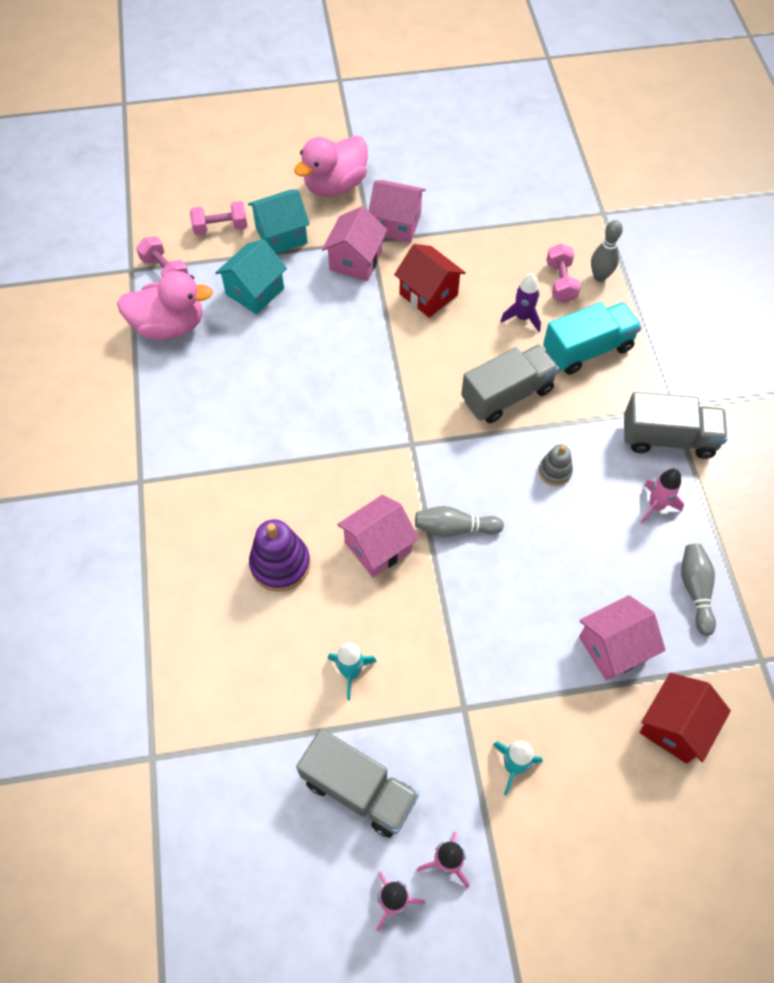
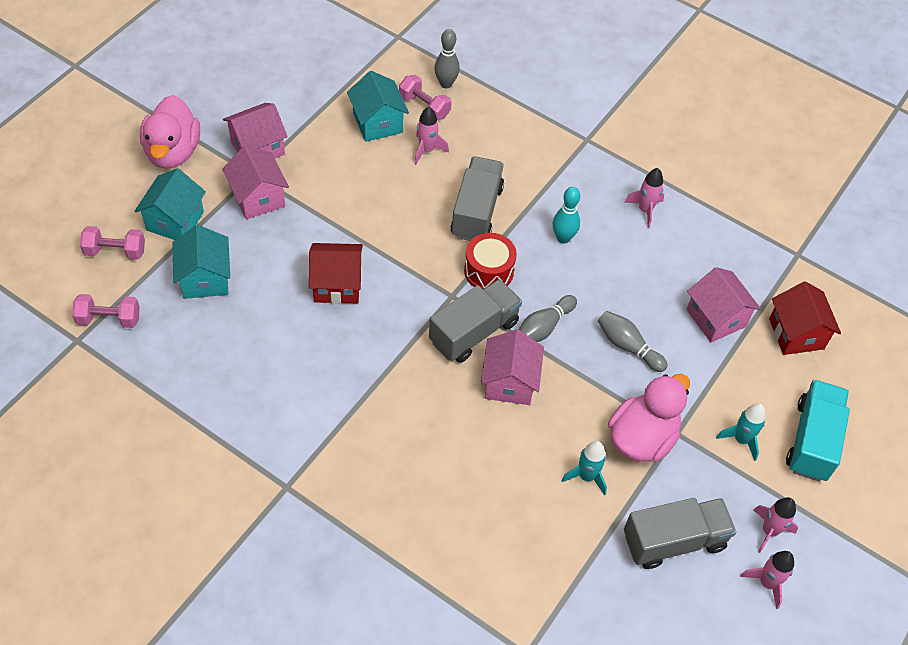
camera: 50 degrees left, 5 degrees down
(169, 326) = (166, 357): pink duck -> pink duck (642, 438)
(220, 227) = (115, 251): pink dumbbell -> pink dumbbell turned 60 degrees clockwise
(280, 564) = (459, 451): purple stacking toy -> none
(428, 294) = (342, 182): red house -> red house (337, 285)
(462, 448) = (489, 271): none -> red drum
(508, 269) = (378, 123): none -> turquoise house
(522, 318) = (427, 150): purple rocket -> pink rocket
(555, 471) = (563, 238): grey stacking toy -> turquoise bowling pin
(587, 349) = (493, 140): turquoise truck -> turquoise truck (812, 440)
(613, 647) = (716, 318): pink house -> pink house turned 45 degrees counterclockwise
(668, 438) = (605, 161): grey truck -> grey truck (474, 332)
(695, 590) = (721, 243): grey bowling pin -> grey bowling pin (628, 346)

